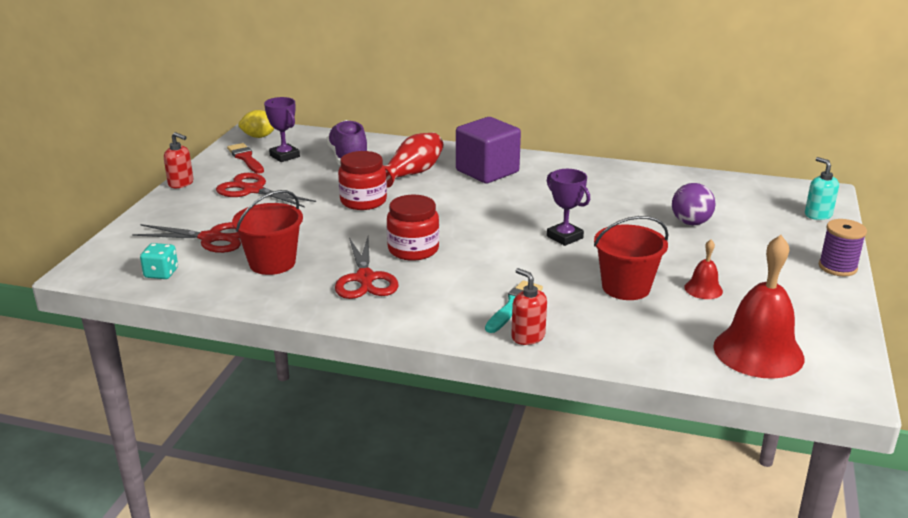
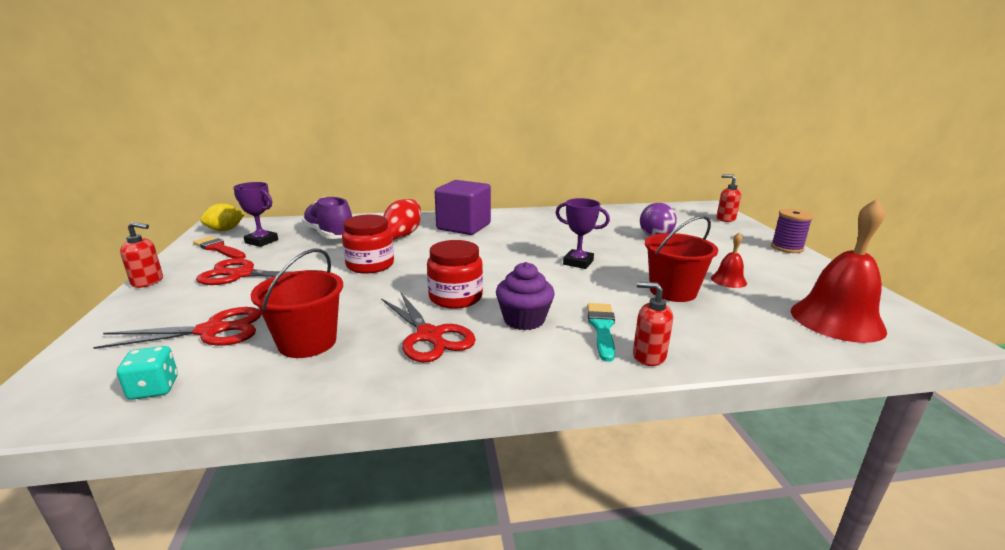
camera: 25 degrees left, 5 degrees down
(453, 283) = (524, 320): none -> purple cupcake
(818, 215) = (725, 219): turquoise soap dispenser -> red soap dispenser

